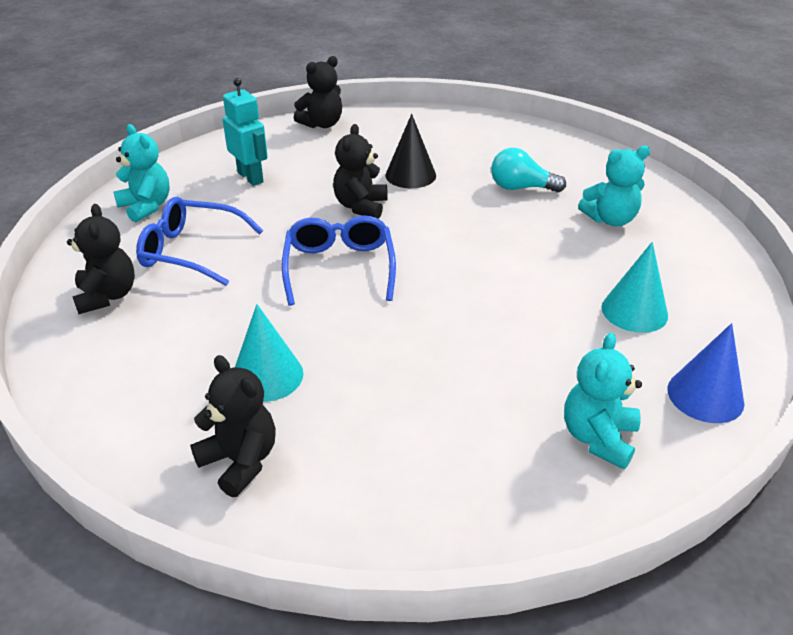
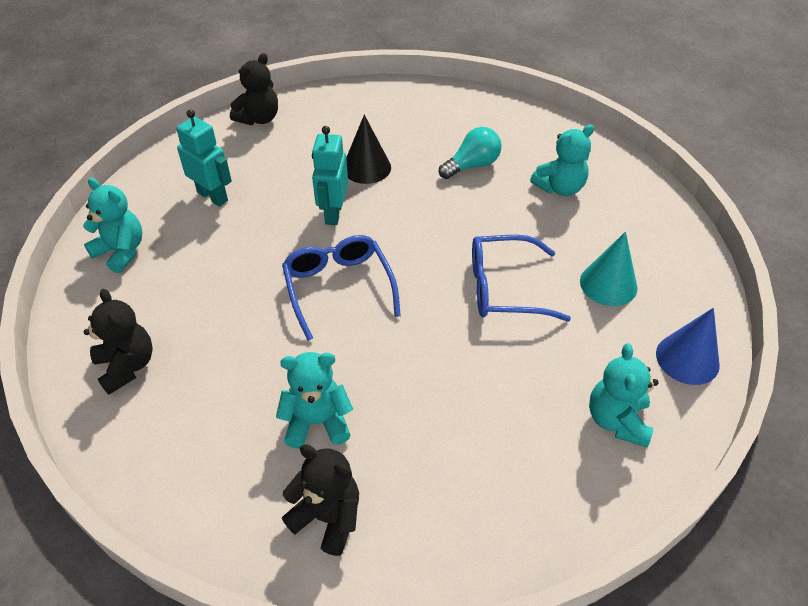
camera: 15 degrees left, 10 degrees up
(191, 251) = (188, 297): blue glasses -> blue glasses (504, 288)
(267, 376) = (317, 422): turquoise cone -> turquoise teddy bear
(361, 206) = (333, 213): black teddy bear -> turquoise robot
(521, 188) = (472, 165): turquoise light bulb -> turquoise light bulb turned 150 degrees clockwise

